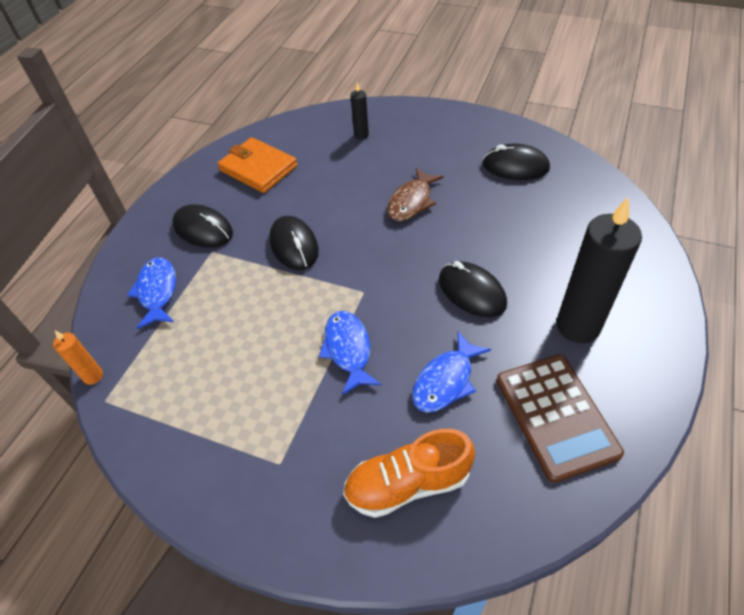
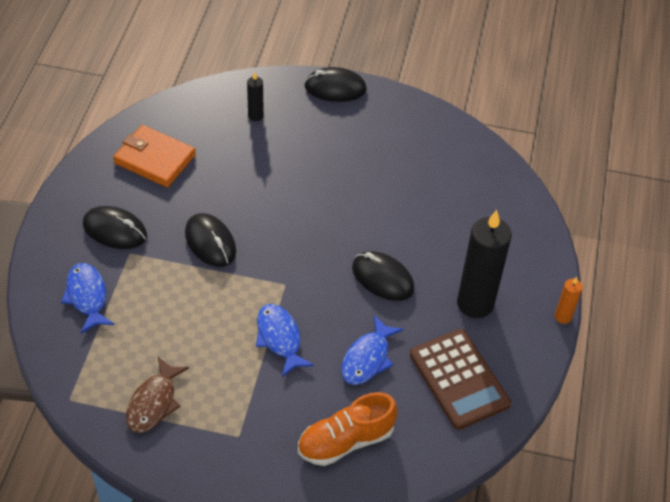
camera: 15 degrees left, 0 degrees up
(93, 376) = (51, 379): orange candle -> orange candle (563, 317)
(411, 202) = (317, 190): brown fish -> brown fish (154, 402)
(515, 166) = (414, 147): black mouse -> black mouse (335, 88)

